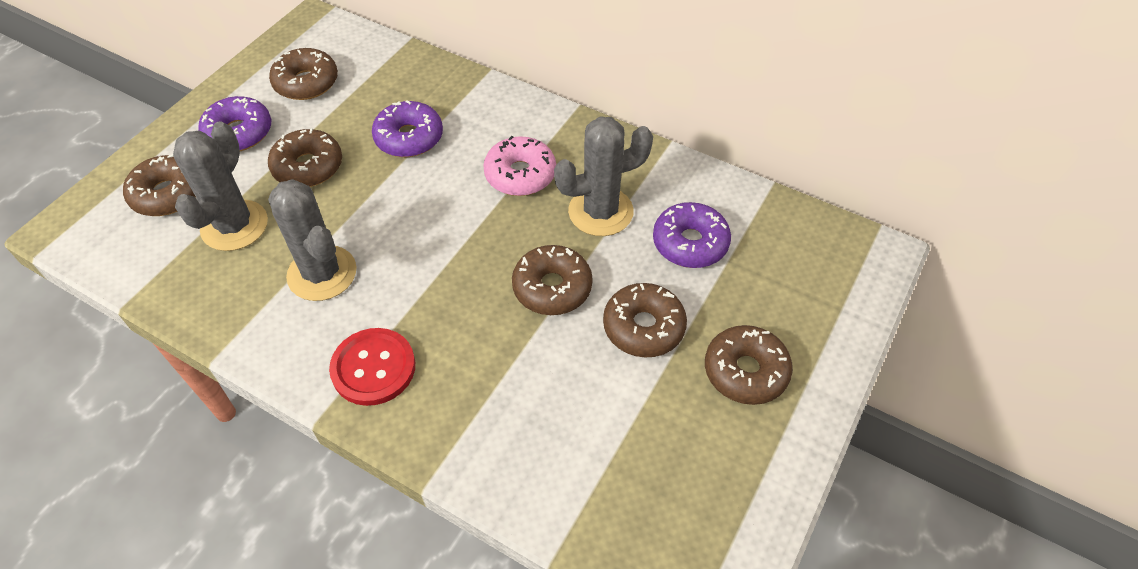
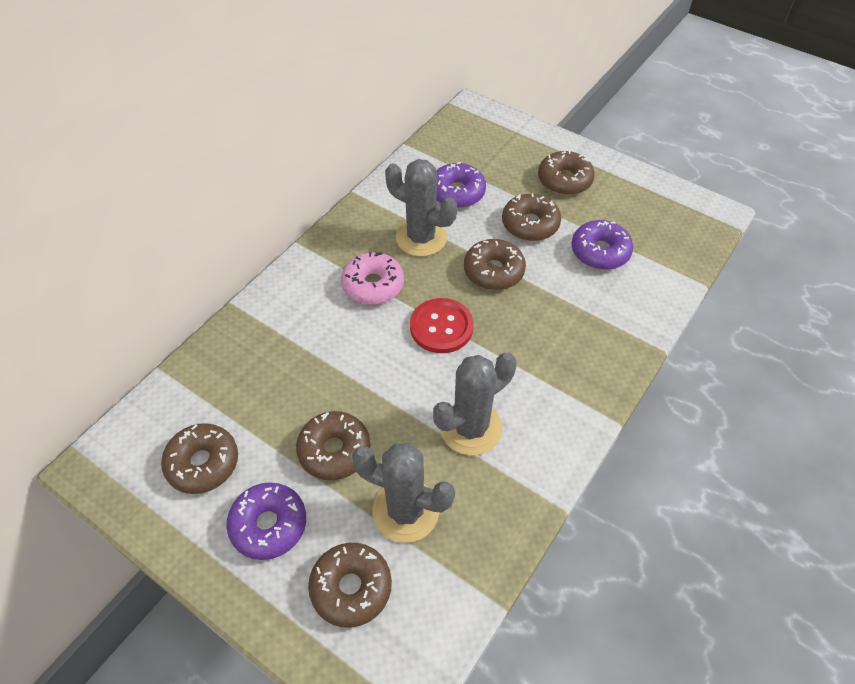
camera: 85 degrees left, 0 degrees up
(373, 368) = (568, 384): red button -> red button (441, 327)
(409, 138) = (311, 366): purple donut -> purple donut (600, 252)
(600, 211) = (421, 238): grey cactus -> grey cactus turned 45 degrees counterclockwise

